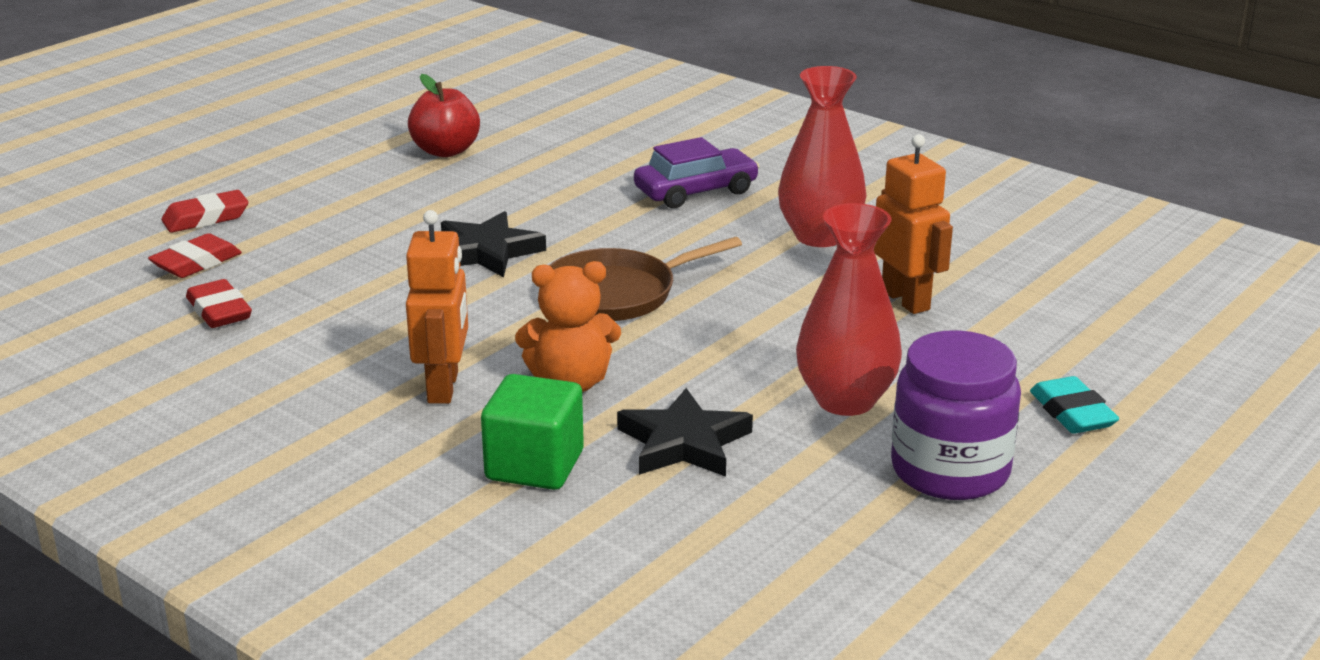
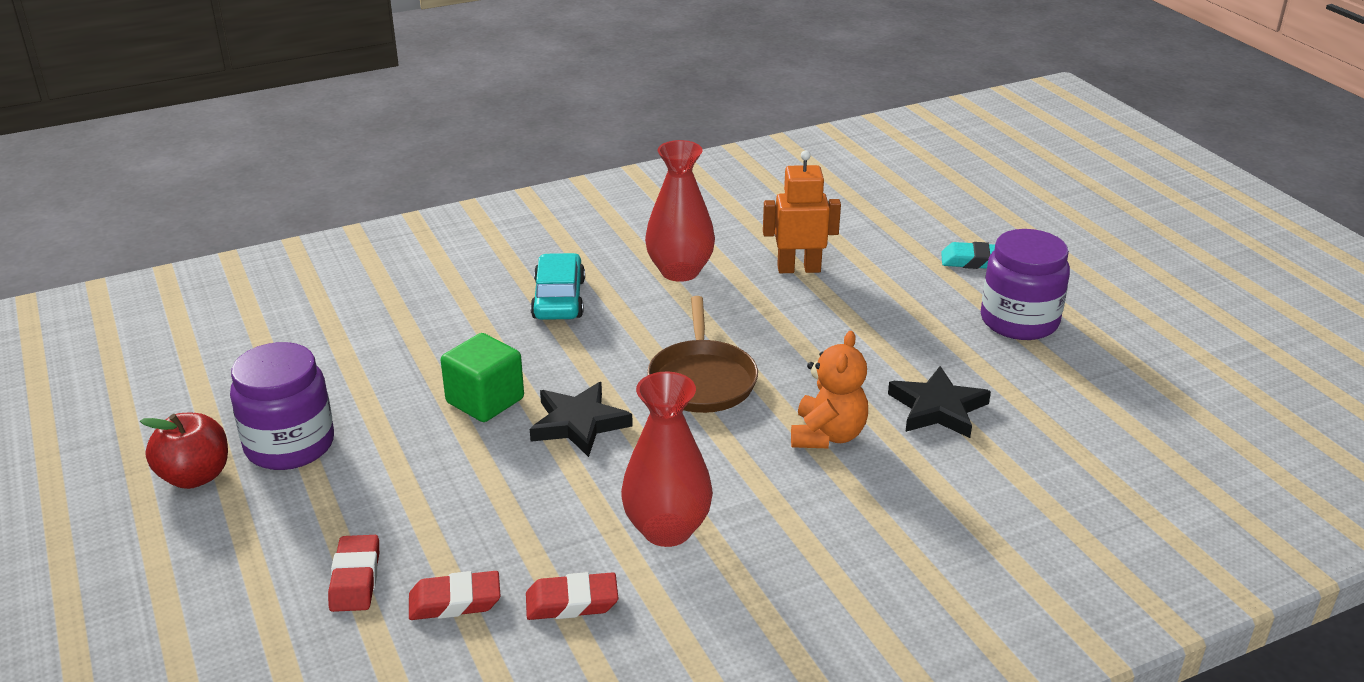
camera: 65 degrees left, 5 degrees up
(196, 263) = (455, 602): red eraser -> red eraser turned 75 degrees counterclockwise
(363, 147) = (290, 445): none -> purple jar
(444, 387) = (797, 498): orange robot -> none
(445, 151) = (351, 399): red apple -> red apple (195, 476)
(534, 465) = (936, 481): green cube -> green cube (485, 401)
(696, 191) = (559, 299): purple car -> turquoise car
(845, 400) = (917, 331): red vase -> red vase (667, 529)

